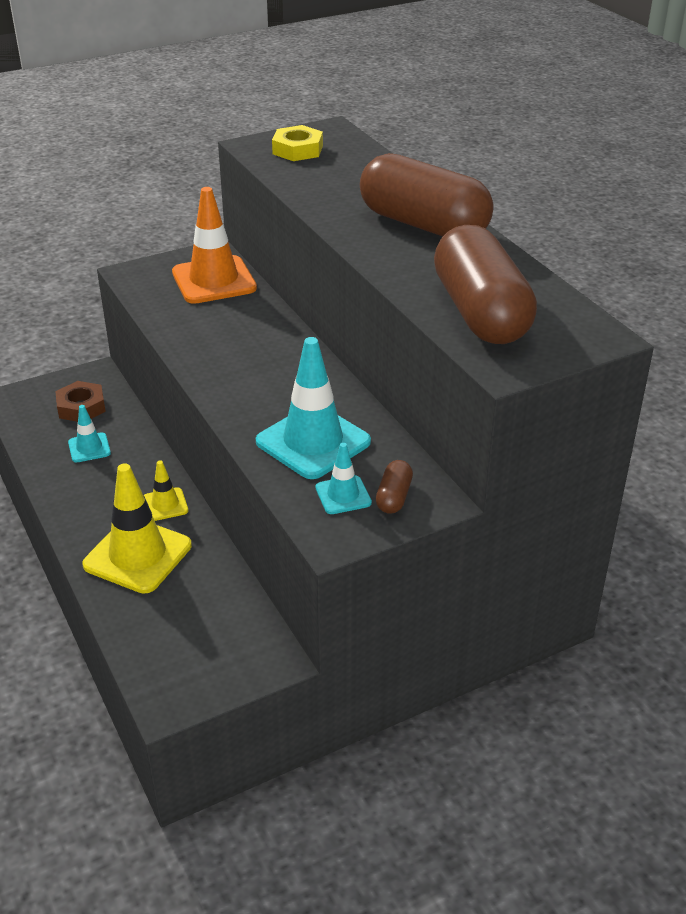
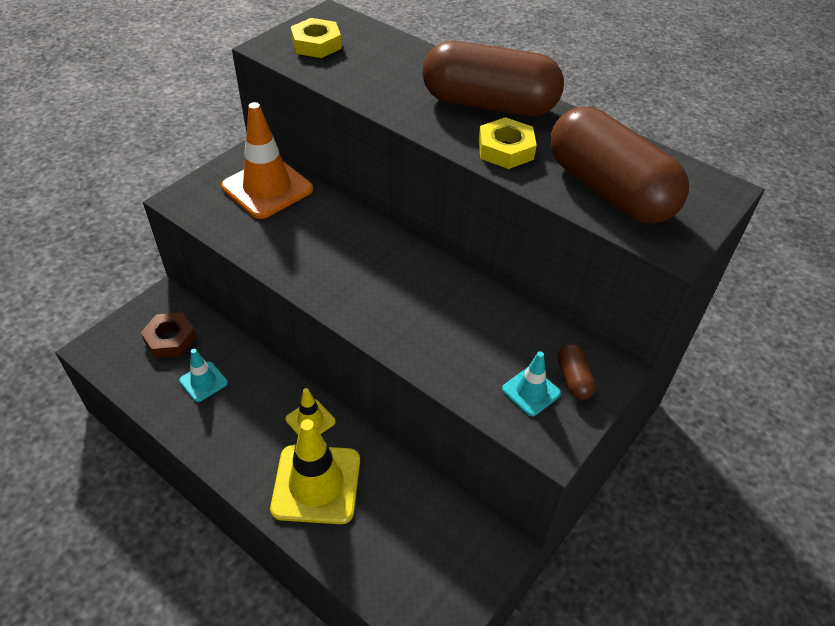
camera: 25 degrees left, 10 degrees up
(313, 442) = (468, 341): turquoise traffic cone -> none
(406, 262) = (505, 149): none -> yellow nut

